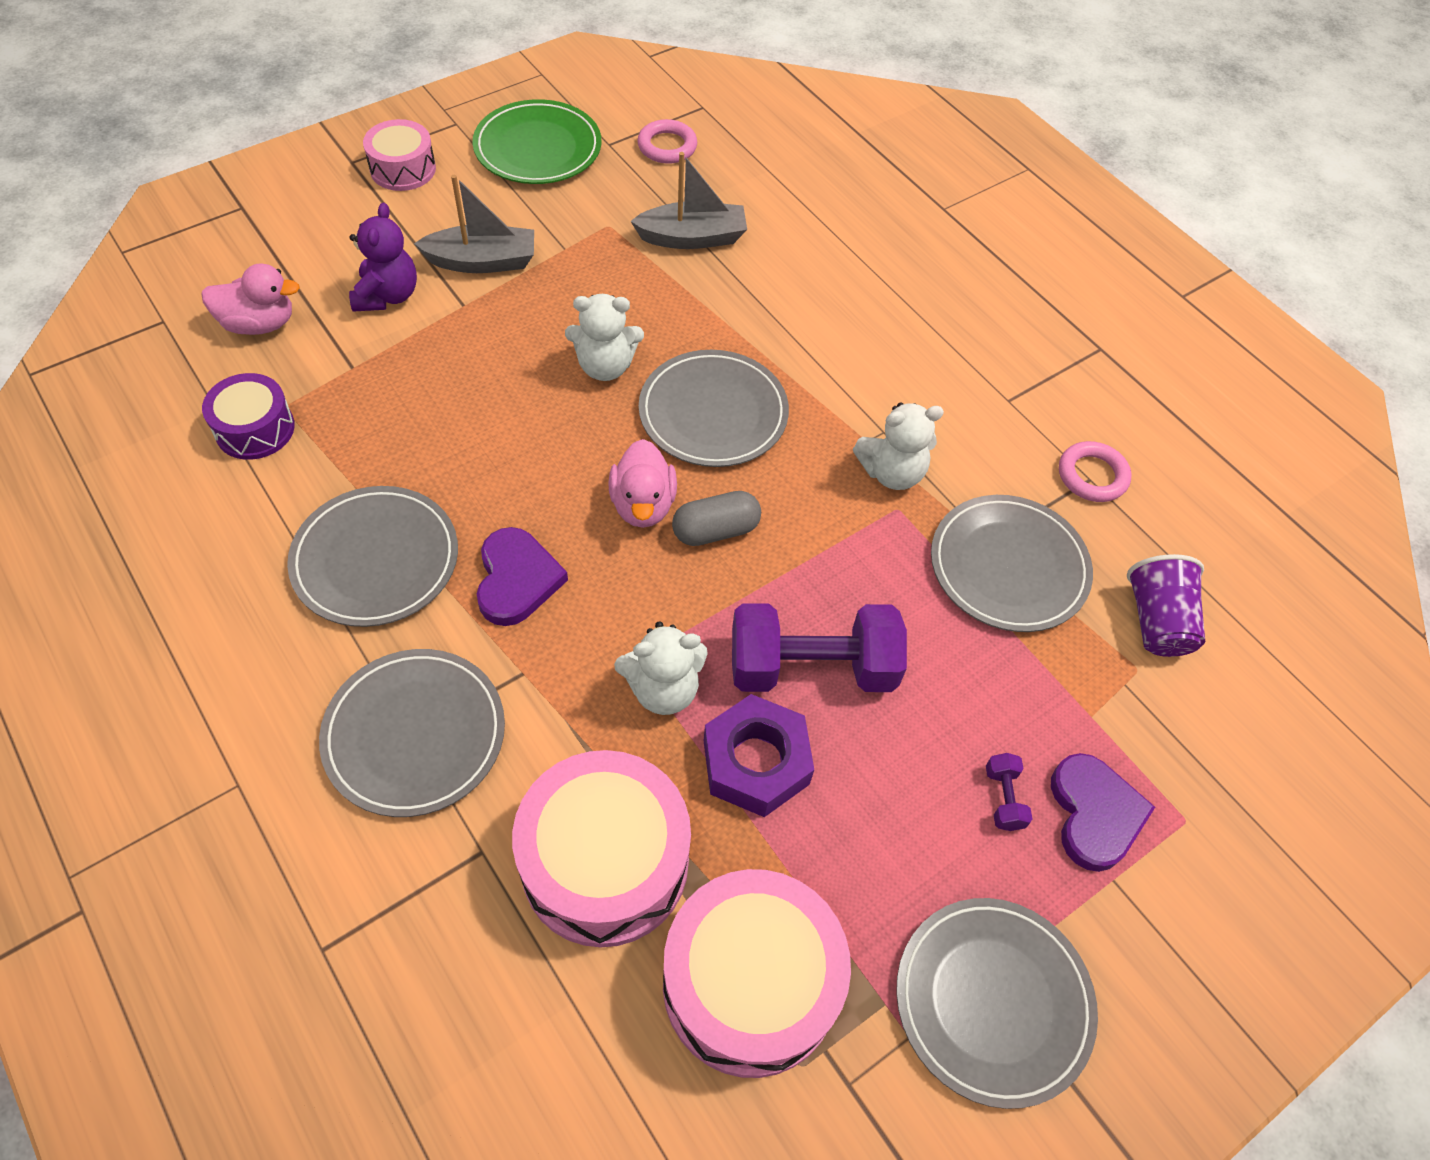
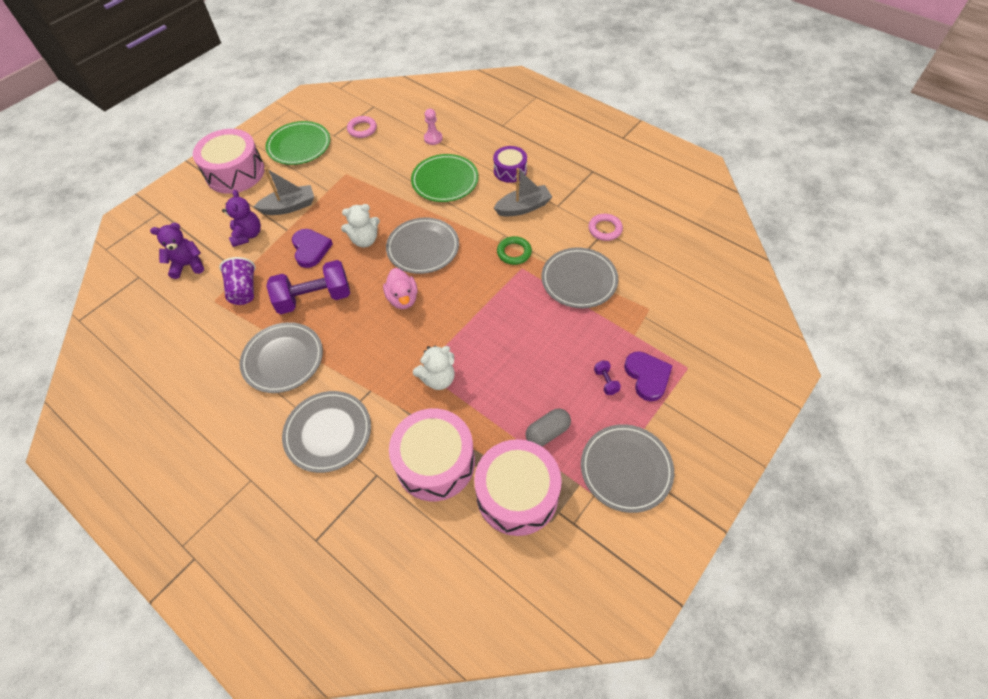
camera: 10 degrees left, 0 degrees up
(255, 429) = (203, 315): purple drum -> purple drum (510, 170)
(259, 324) = (188, 265): pink duck -> purple teddy bear
(403, 169) = (235, 172): pink drum -> pink drum, size x1.77
(517, 579) = (354, 349): purple heart -> purple heart (310, 249)
(692, 238) = (388, 169): grey boat -> grey boat (523, 207)
(715, 530) = (440, 301): grey capsule -> grey capsule (547, 432)
(756, 762) = (490, 398): purple nut -> none
(797, 289) = (445, 180): none -> green plate
(798, 199) = (433, 138): none -> pink pawn
(812, 667) = (503, 349): purple dumbbell -> purple dumbbell (314, 298)
(892, 472) = (514, 252): white teddy bear -> green ring
(1157, 621) = (651, 285): purple cup -> purple cup (244, 290)

